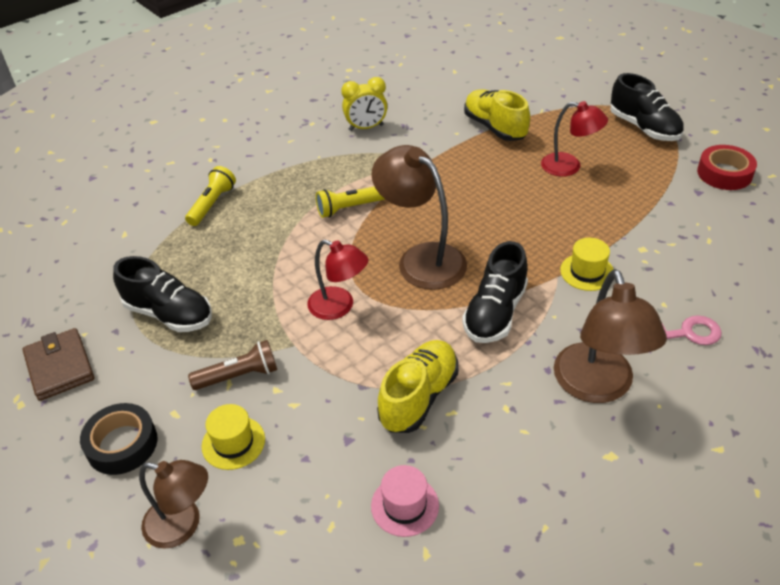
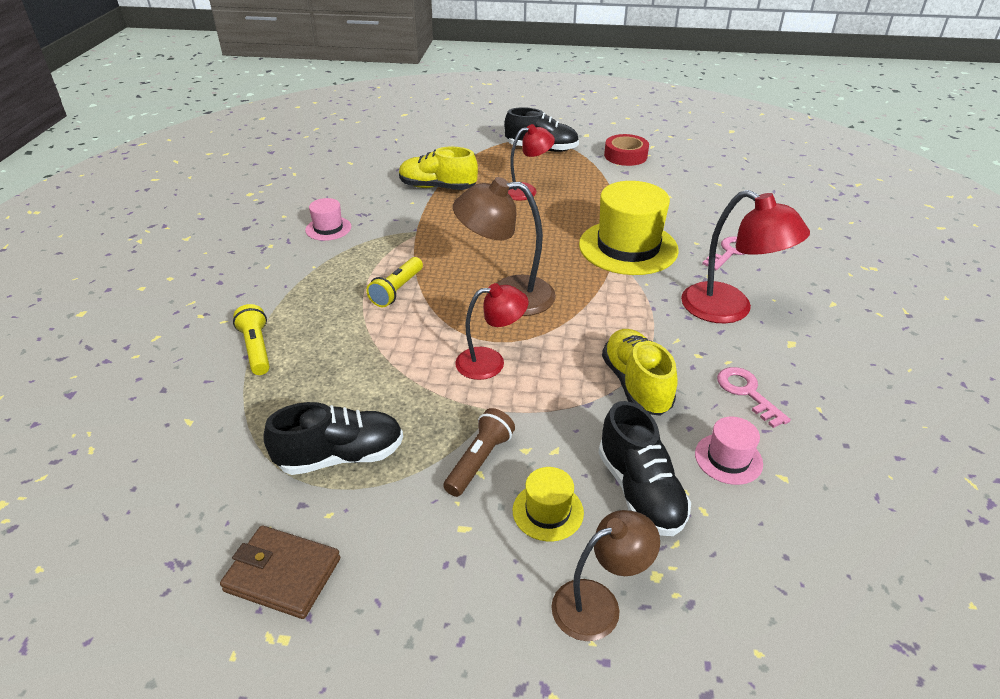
camera: 45 degrees left, 5 degrees down
(122, 444) = (450, 588): black tape -> none
(366, 127) = (328, 228): yellow clock -> pink hat
(495, 313) = (608, 302): black shoe -> black shoe (640, 491)
(500, 468) = (747, 393): none -> pink key
(587, 272) = (628, 247): yellow hat -> yellow hat, size x2.09
(597, 387) = (729, 309): brown lamp -> red lamp

